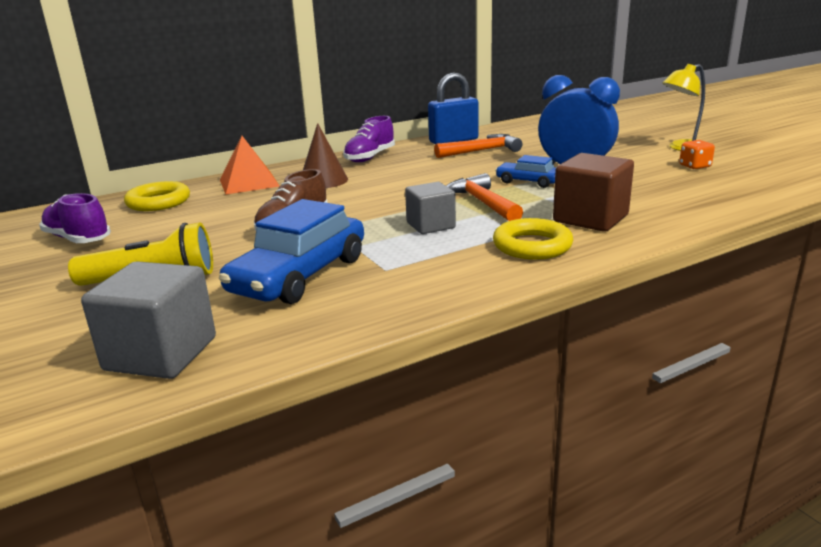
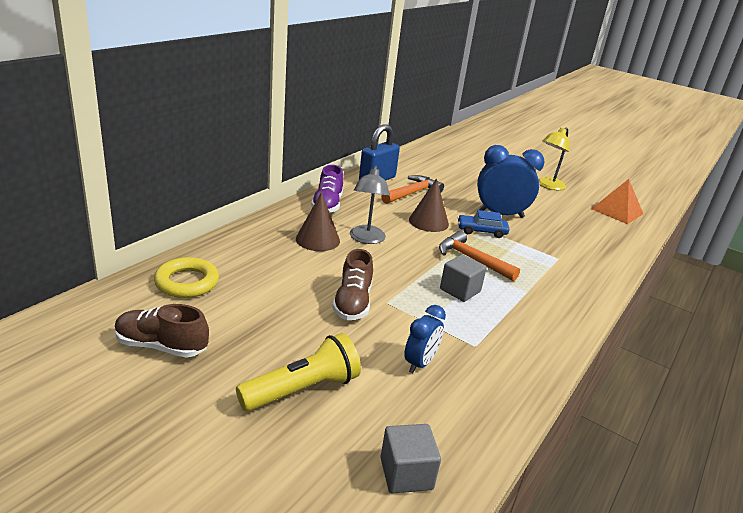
camera: 30 degrees left, 5 degrees up
(78, 239) = (161, 346): purple shoe -> brown shoe
(161, 354) = (406, 473): grey cube -> grey cube, size x0.67
(249, 183) = (250, 247): orange pyramid -> orange pyramid (617, 211)
(299, 275) = (420, 363): blue car -> blue clock
(376, 182) = (366, 239): none -> grey lamp
(470, 172) = (428, 222): none -> brown cone
(532, 246) = (548, 305): yellow ring -> none
(590, 218) = (558, 271): brown cube -> none
(694, 166) = (572, 207): orange dice -> none

